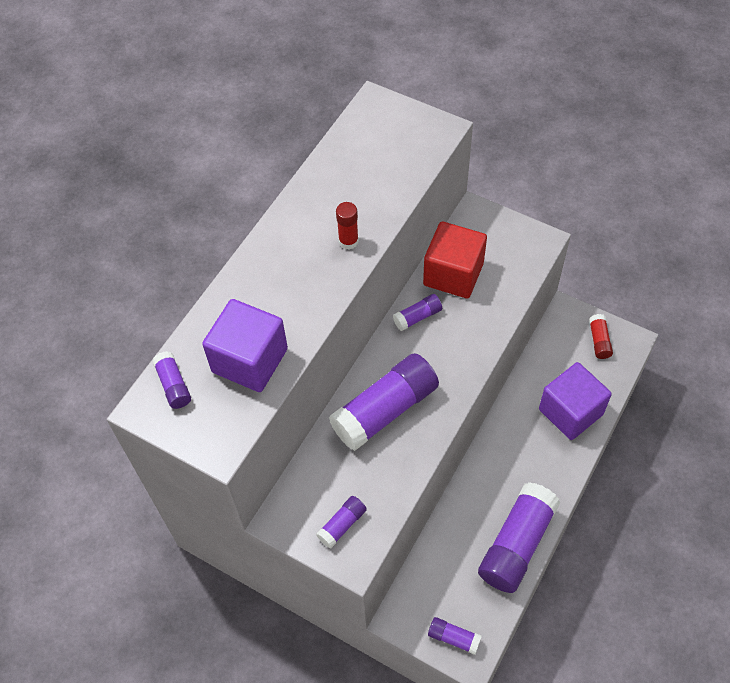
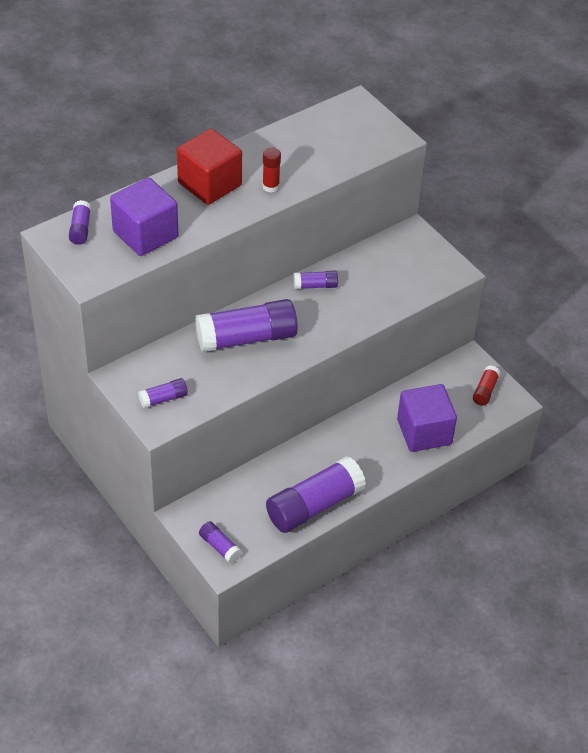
camera: 20 degrees right, 10 degrees down
(453, 274) = (365, 267): red cube -> red cube (209, 184)

